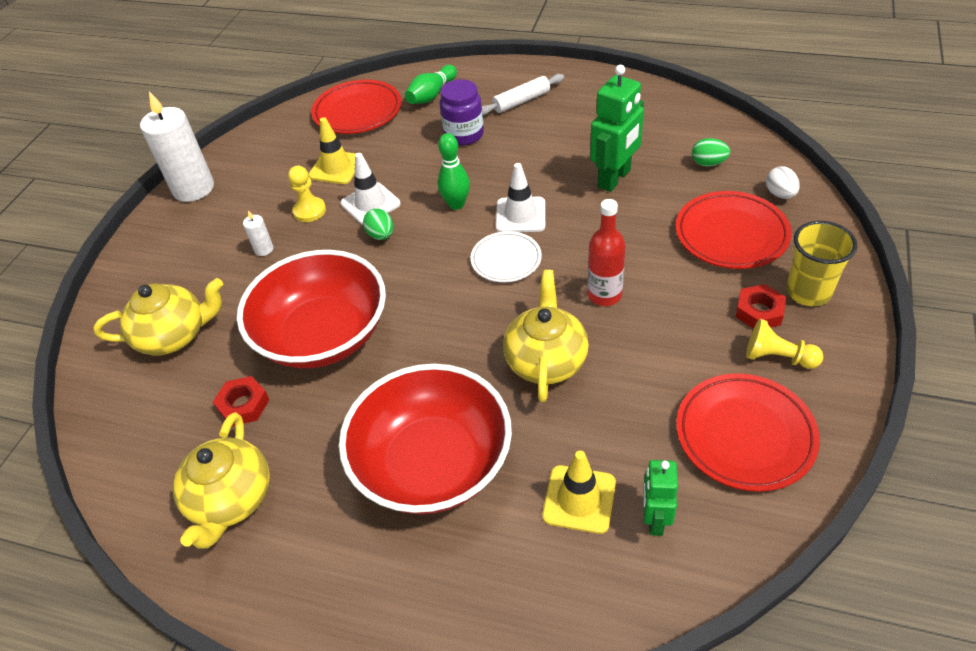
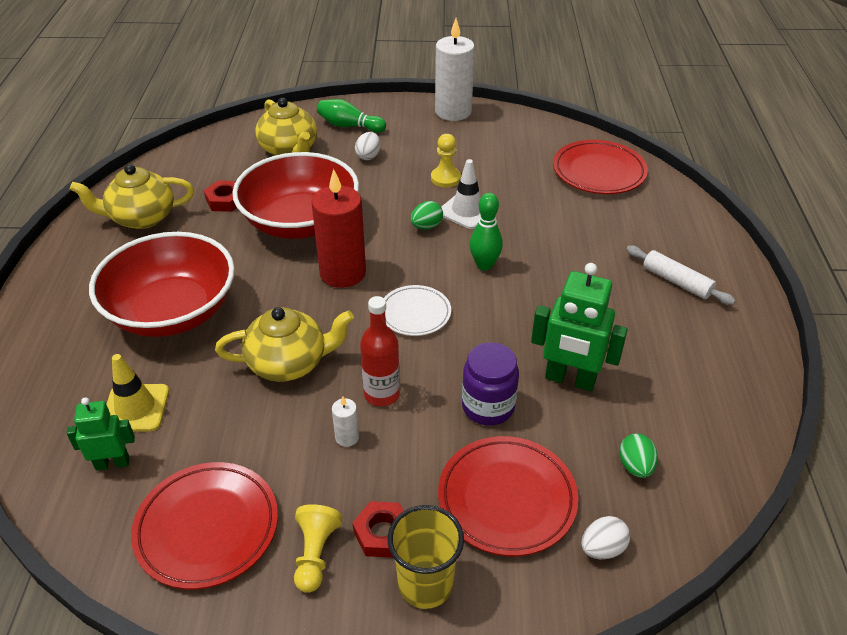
camera: 70 degrees right, 5 degrees down
(233, 265) = (368, 156): none -> white egg
(264, 249) = (391, 166): white candle -> white candle (347, 437)
(336, 167) = (509, 179): yellow traffic cone -> none
(426, 306) = (342, 273): none -> red candle
(432, 95) = (652, 213): green bowling pin -> green bowling pin (349, 126)
(464, 135) = (595, 249): purple jar -> purple jar (488, 407)
(520, 215) = (483, 313): white traffic cone -> none

